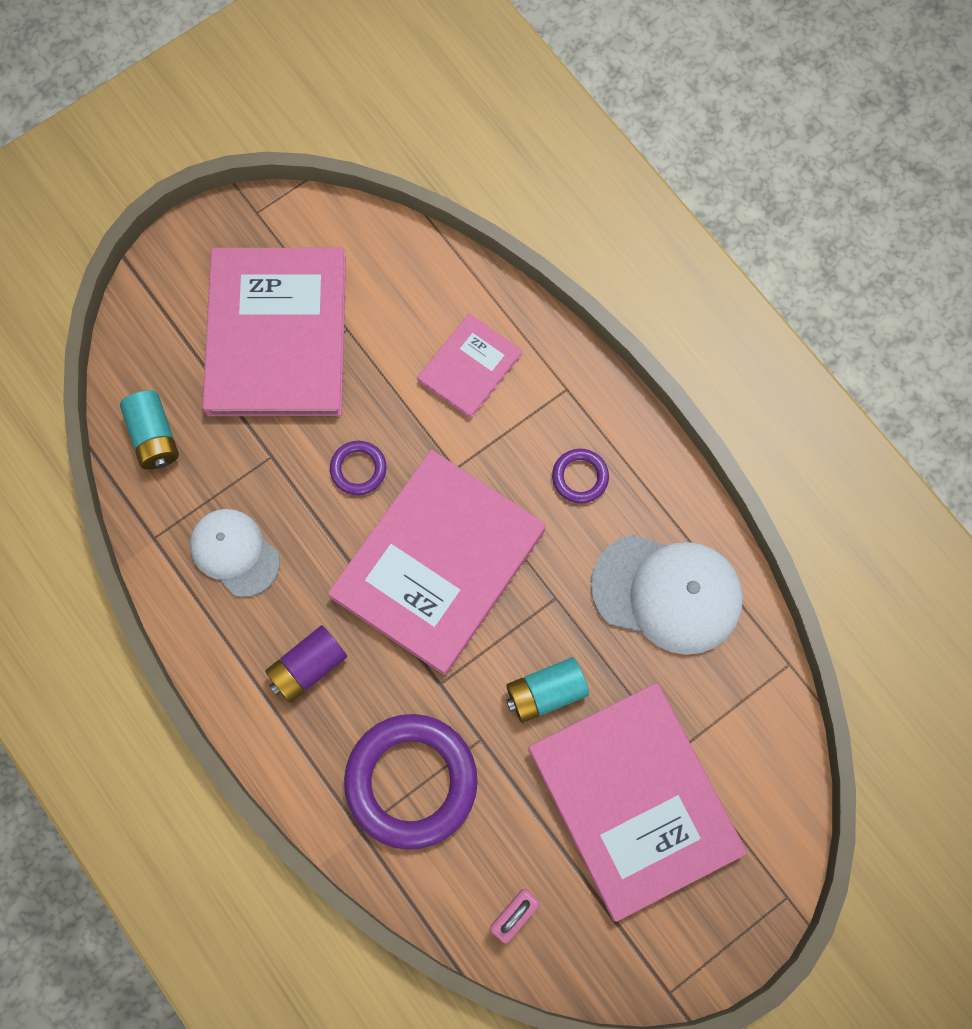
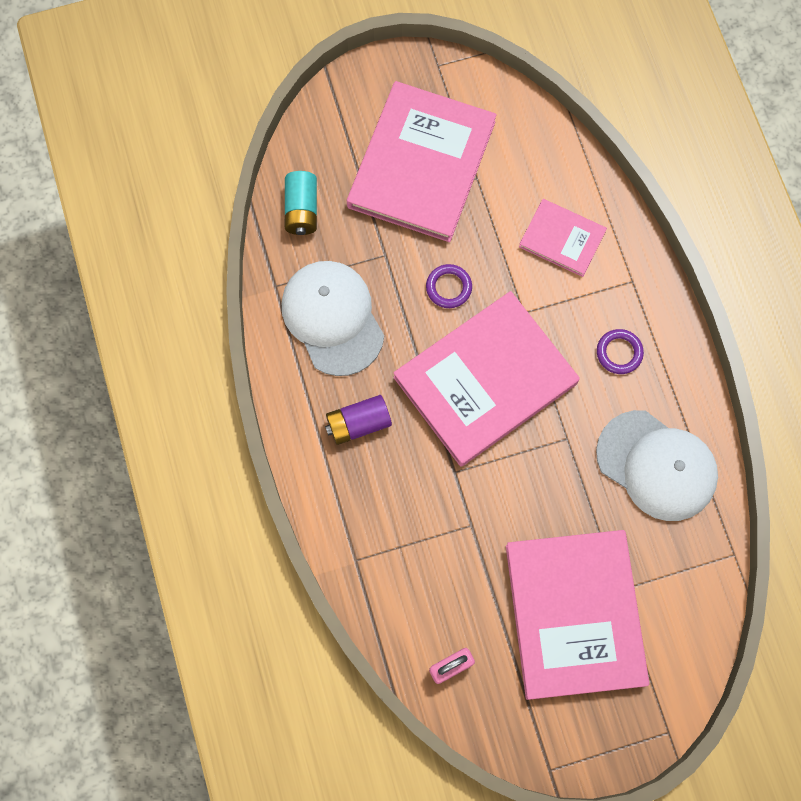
camera: 20 degrees right, 0 degrees up
(234, 552) = (332, 318): white cap -> white cap, size x1.55
(411, 781) = (407, 538): purple ring -> none
(469, 367) = (562, 239): pink book -> pink book turned 60 degrees clockwise
(545, 693) = (534, 508): turquoise battery -> none

